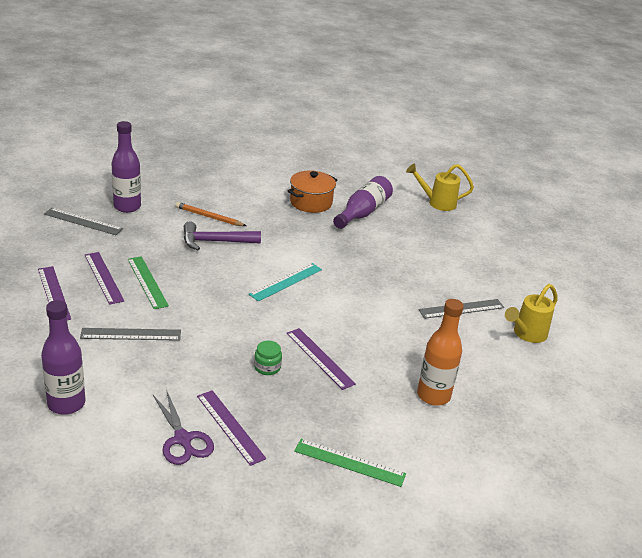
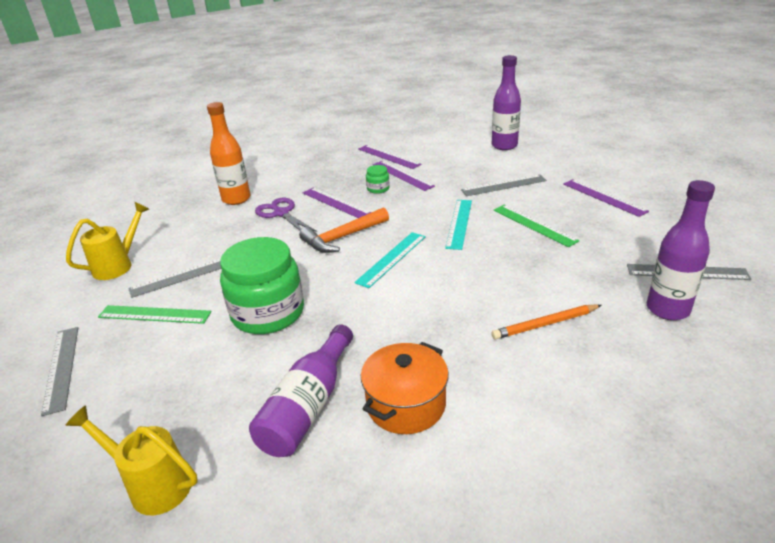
camera: 175 degrees right, 0 degrees up
(103, 277) = (579, 219): purple ruler -> purple ruler (402, 175)
(183, 439) = (415, 146): purple scissors -> purple scissors (281, 213)
(209, 217) = (544, 324): orange pencil -> orange pencil turned 150 degrees clockwise
(210, 300) = (459, 223): none -> turquoise ruler
(215, 242) = (504, 287): purple hammer -> none
(321, 312) = (343, 237): none -> orange hammer
(349, 462) = (303, 157): green ruler -> green ruler (154, 314)
(388, 264) = (268, 313): none -> green jar
(437, 203) = (152, 484): yellow watering can -> yellow watering can turned 150 degrees counterclockwise
(518, 261) = (61, 368): none -> grey ruler

